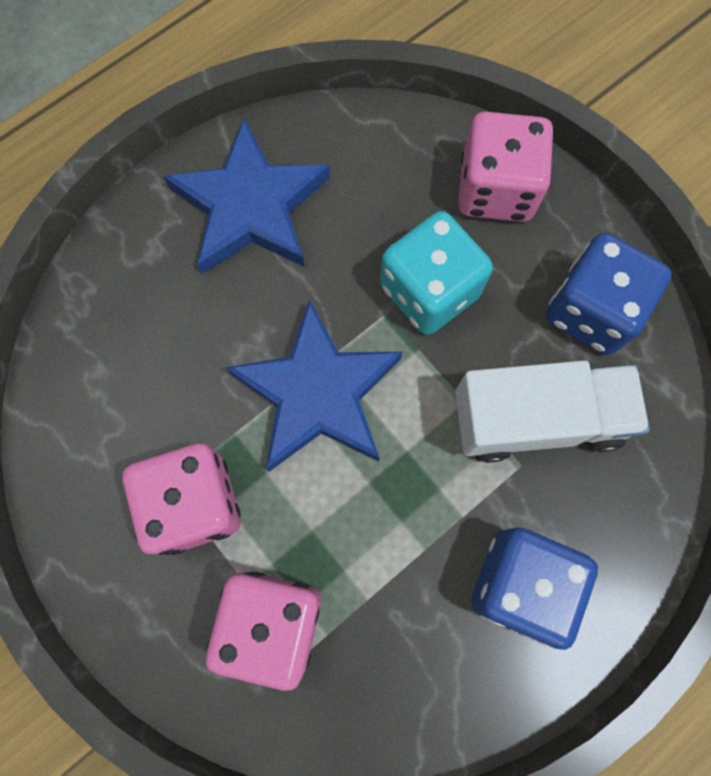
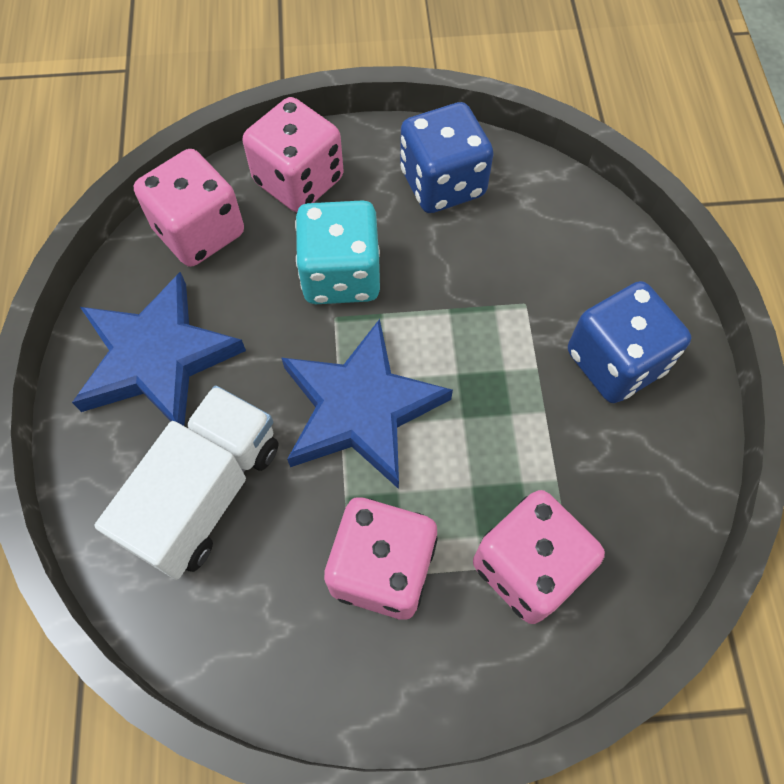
camera: 55 degrees left, 10 degrees down
(384, 151) = (199, 232): none -> pink dice
(536, 419) = (498, 270): white truck -> white truck (206, 493)

